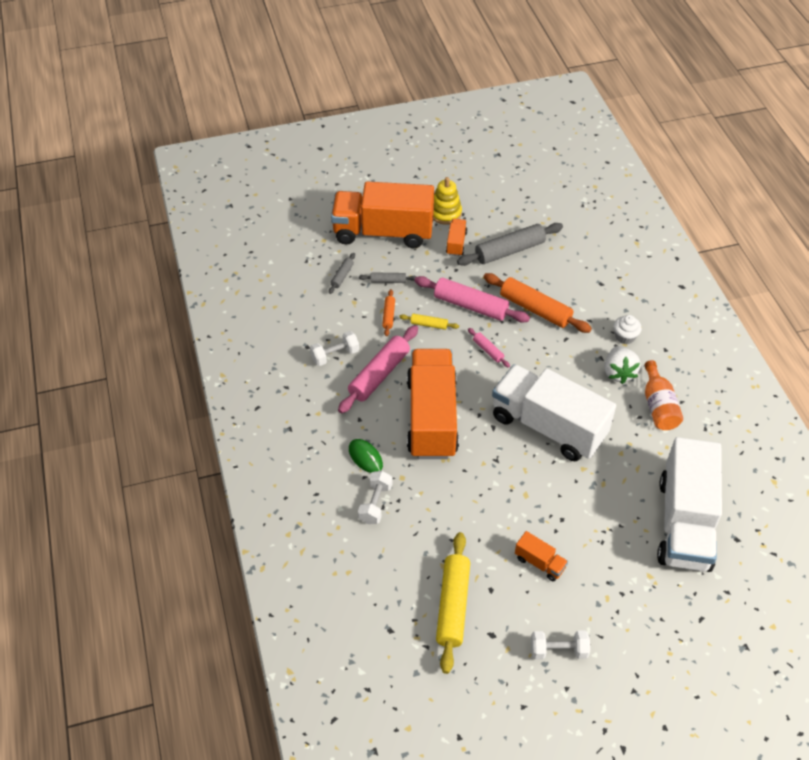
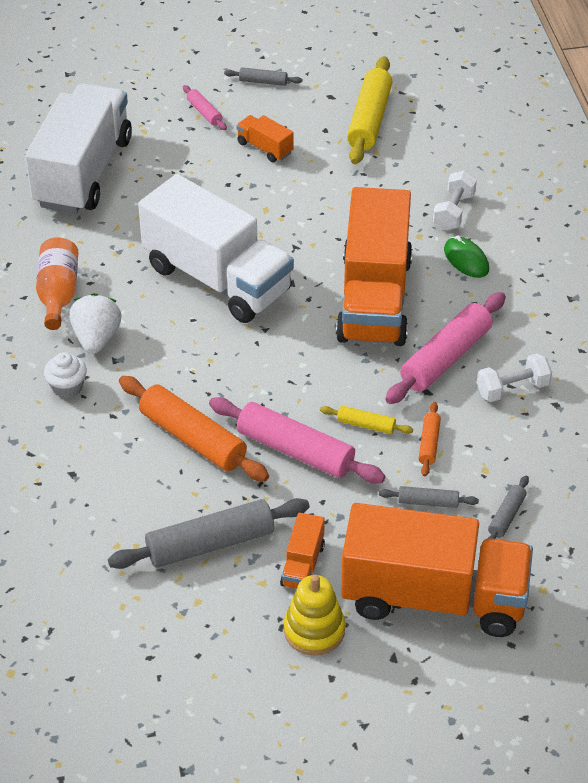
camera: 175 degrees left, 5 degrees down
(488, 350) = (280, 381): pink rolling pin -> pink rolling pin (204, 112)
(558, 650) = (263, 81): white dumbbell -> grey rolling pin

